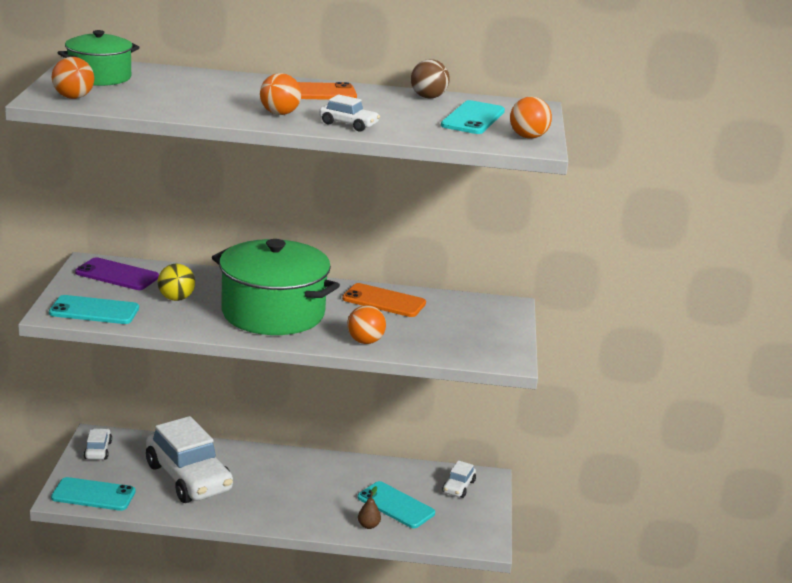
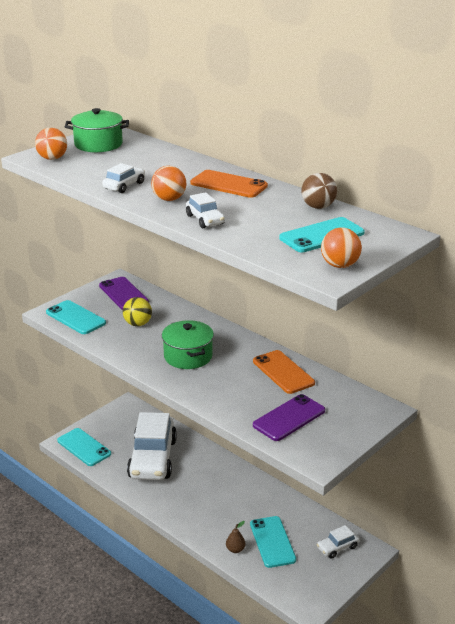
camera: 40 degrees right, 5 degrees up
(98, 450) = (118, 415): white car -> white car (124, 186)
(273, 313) = (188, 356): green pot -> green pot, size x0.57
(365, 341) = (224, 403): orange ball -> none
(440, 336) = (289, 418): none -> purple phone

